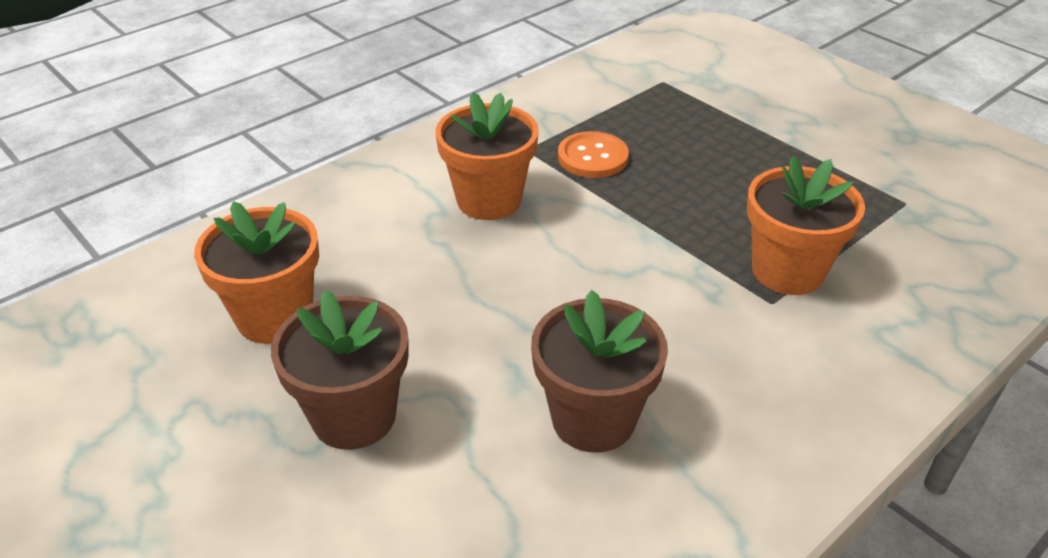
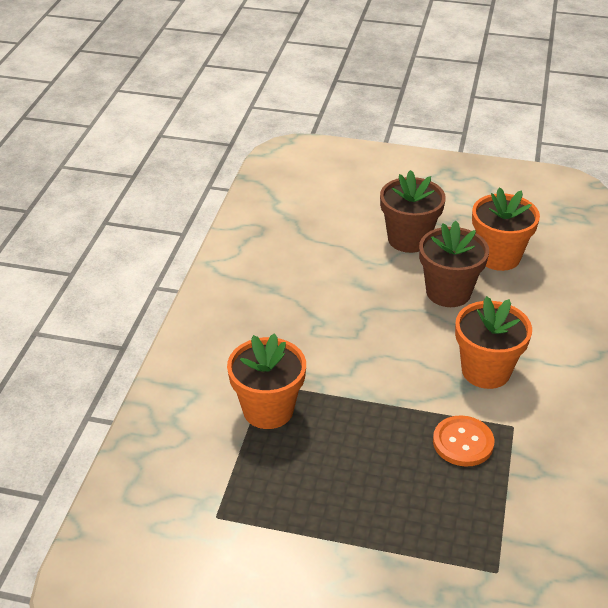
camera: 145 degrees right, 0 degrees up
(593, 419) = (309, 283): brown flower pot -> brown flower pot (448, 292)

